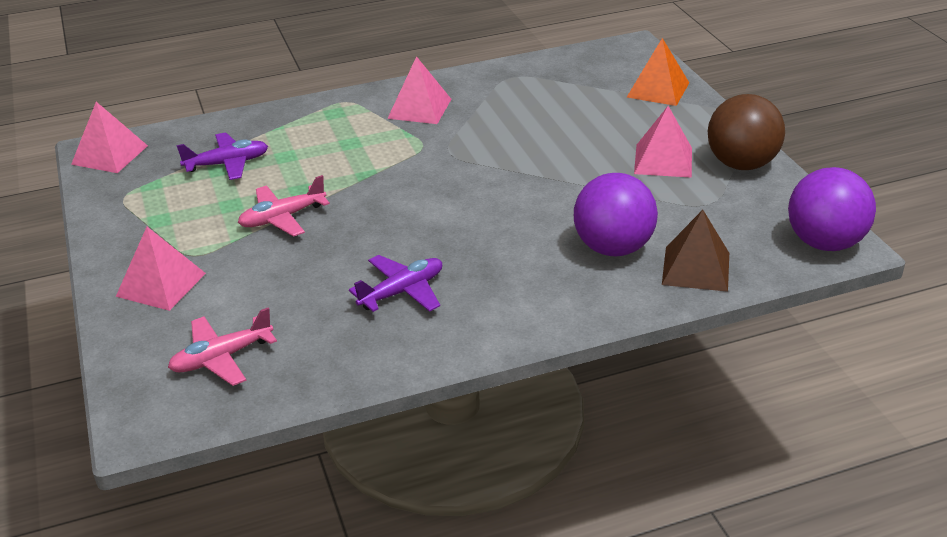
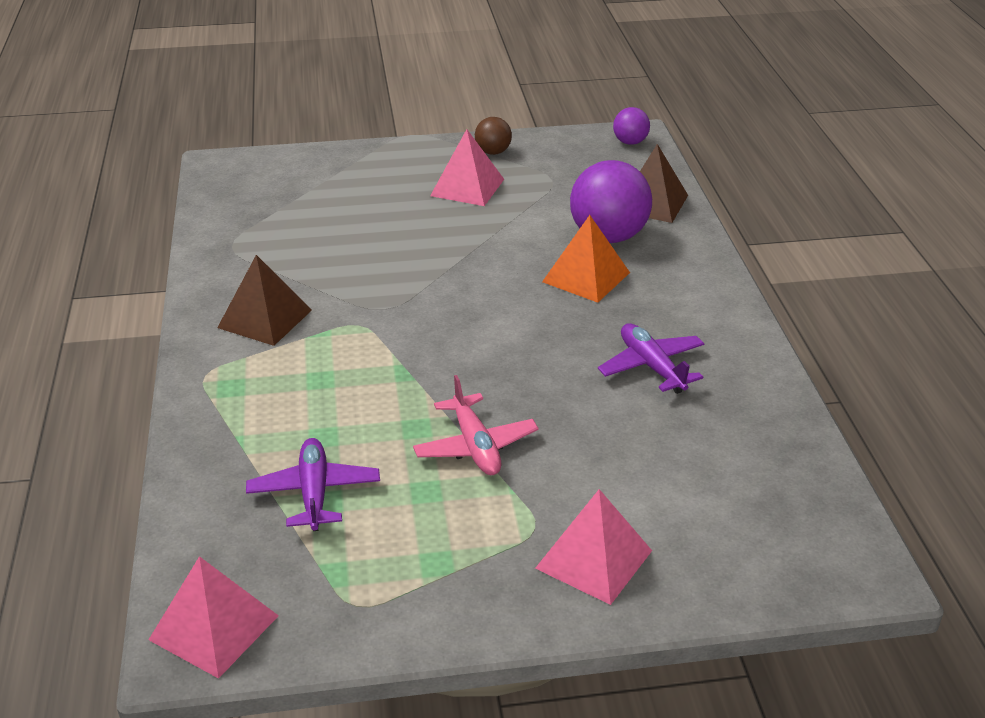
camera: 80 degrees left, 0 degrees up
(222, 358) = (750, 505): pink plane -> none
(419, 108) = (265, 319): pink pyramid -> brown pyramid
(658, 90) = (327, 166): orange pyramid -> orange pyramid (586, 277)
(741, 164) = (493, 152): brown ball -> brown ball, size x0.51
(824, 243) = (630, 142): purple ball -> purple ball, size x0.51

